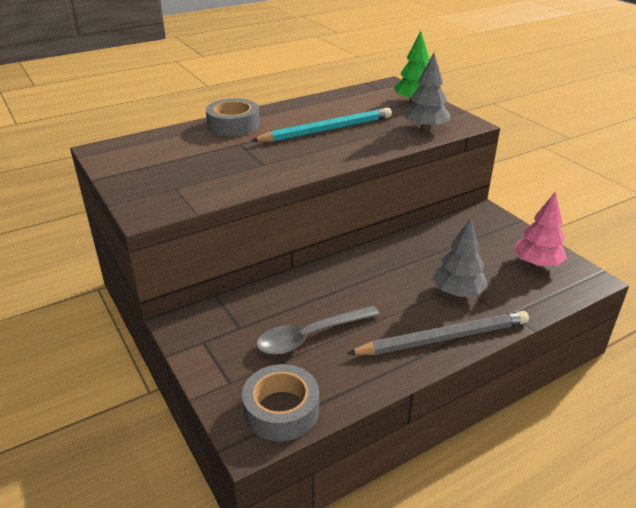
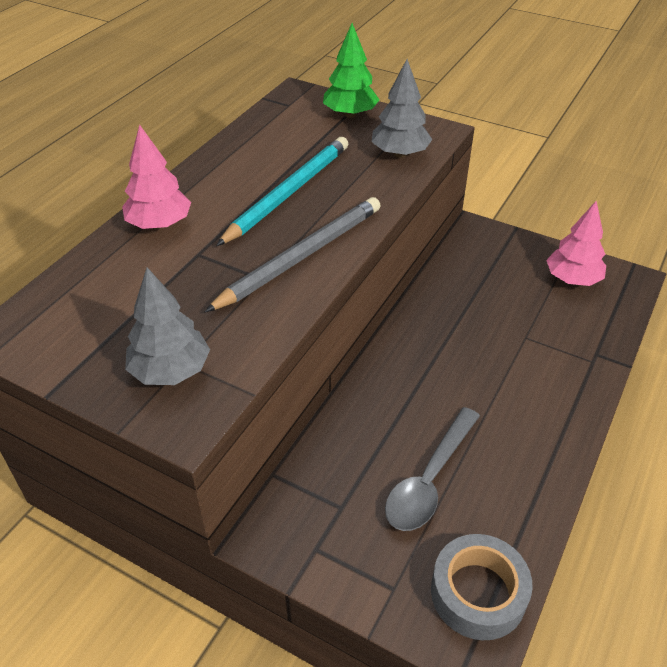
camera: 30 degrees left, 10 degrees up
(233, 125) = (160, 224): grey tape -> pink tree
(443, 338) = (559, 415): grey pencil -> grey pencil (301, 256)
(457, 292) = (528, 349): grey tree -> grey tree (170, 371)

